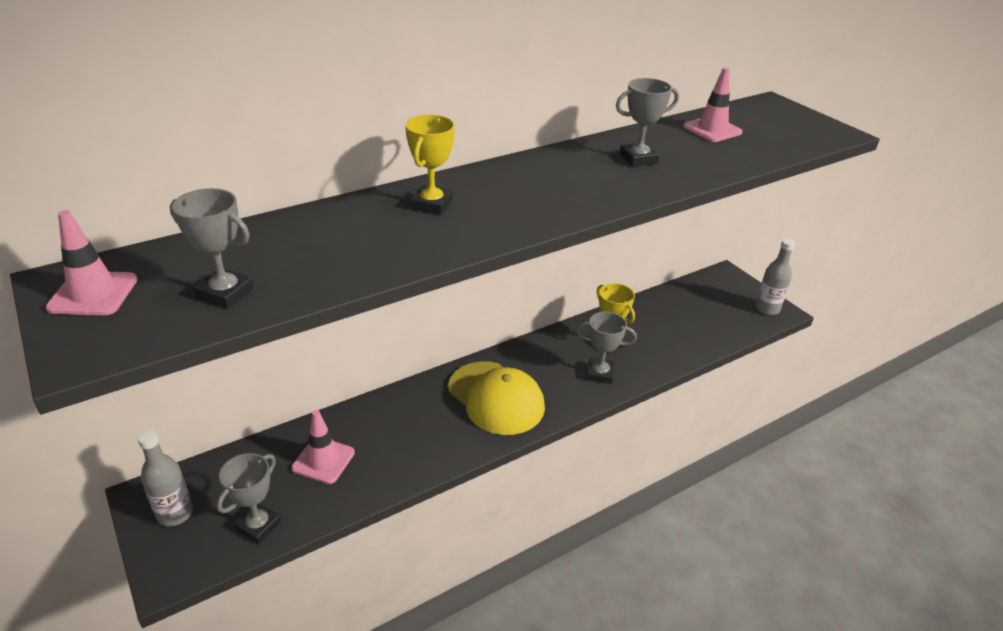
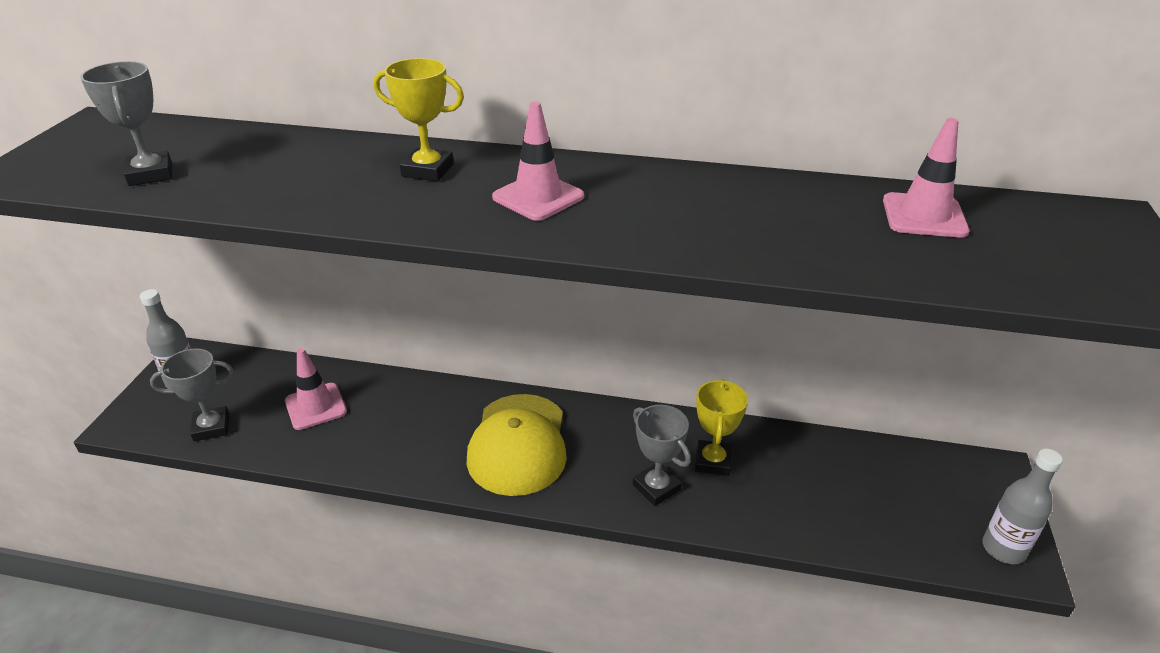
camera: 45 degrees right, 0 degrees up
(93, 294) = (91, 139): pink traffic cone -> pink traffic cone (538, 197)
(432, 204) = (427, 170): yellow trophy -> yellow trophy turned 45 degrees clockwise
(638, 158) = (740, 211): grey trophy -> none

